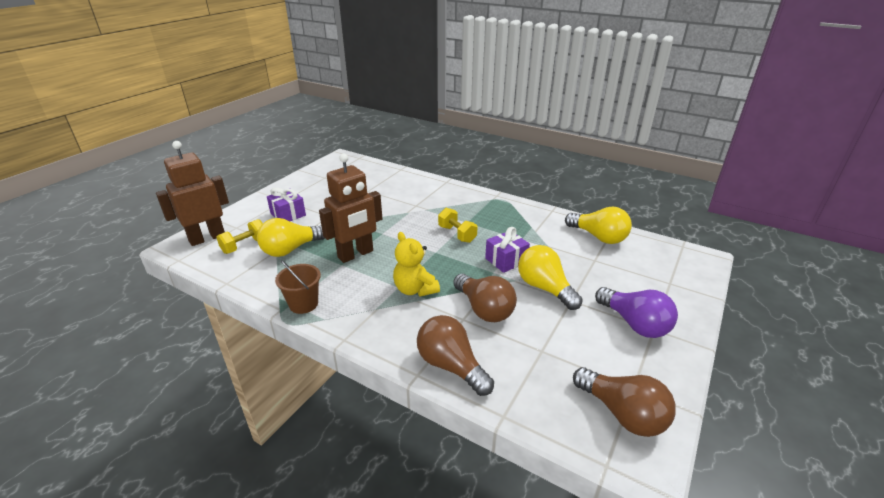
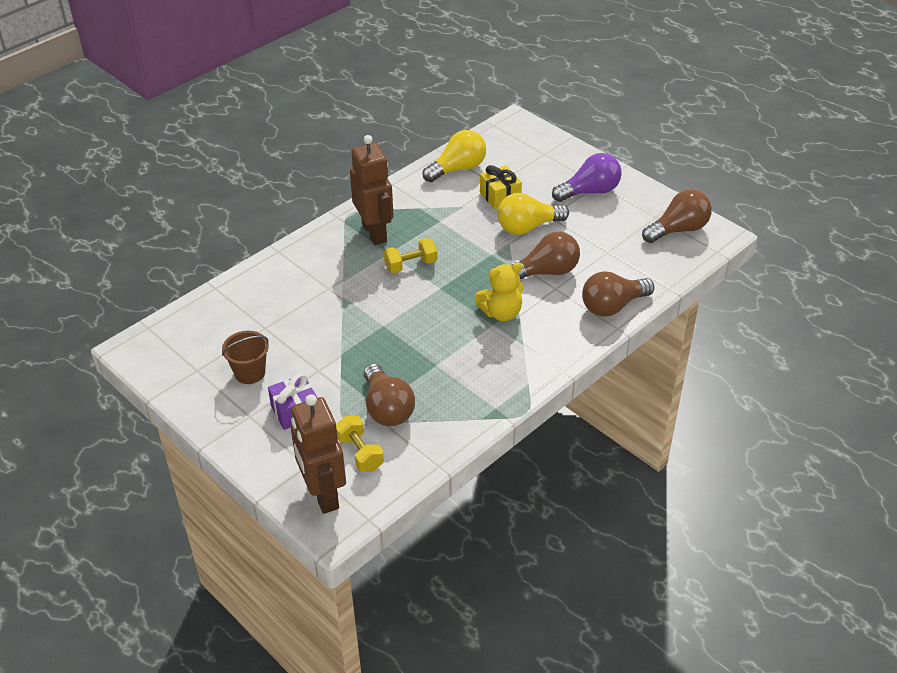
camera: 75 degrees left, 10 degrees up
(291, 249) = (387, 408): yellow light bulb -> brown light bulb
(303, 304) = (499, 398): brown bucket -> brown bucket (250, 373)
(355, 254) = (420, 351): brown robot -> brown robot (374, 233)
(506, 260) = (474, 240): purple gift -> none
(578, 265) = (500, 197): none -> yellow gift

